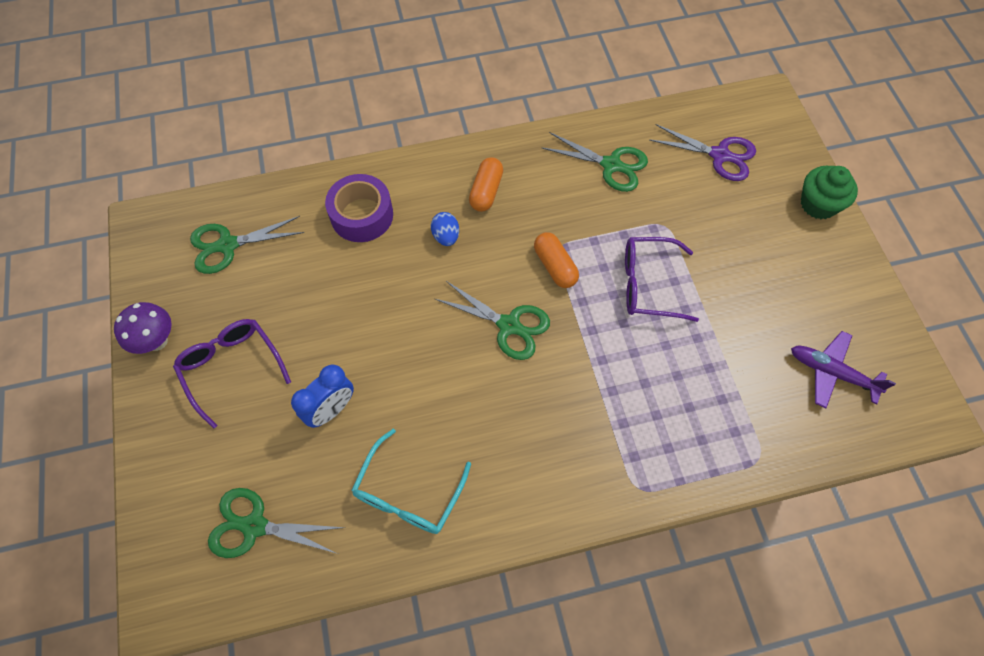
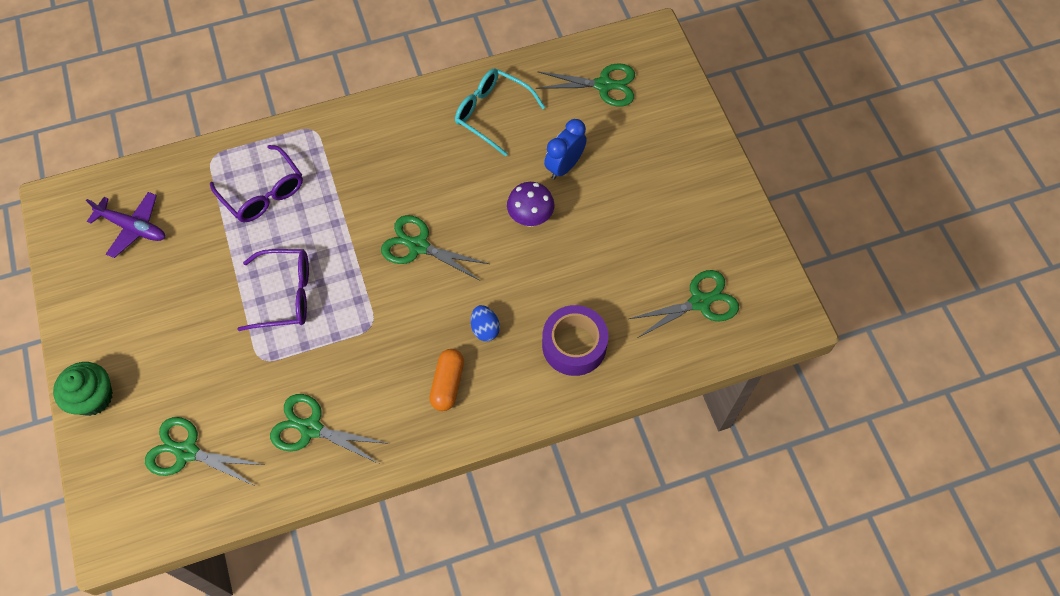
camera: 175 degrees right, 0 degrees up
(157, 341) = (731, 208): purple mushroom -> purple mushroom (530, 218)
(231, 367) = (658, 192): purple glasses -> purple glasses (263, 193)
(408, 493) = (492, 113): turquoise glasses -> turquoise glasses turned 75 degrees counterclockwise
(555, 266) = (375, 306): orange capsule -> none
(720, 155) = (186, 452): purple scissors -> green scissors

